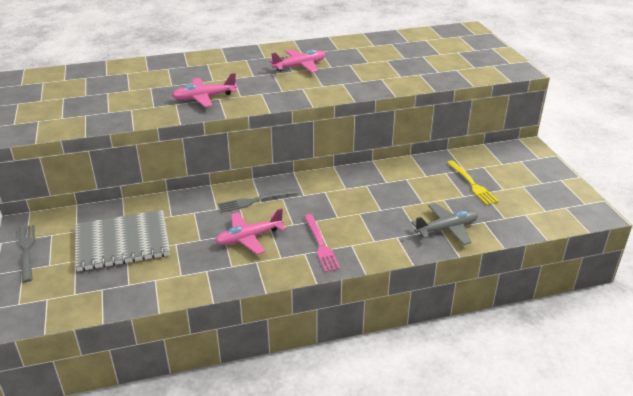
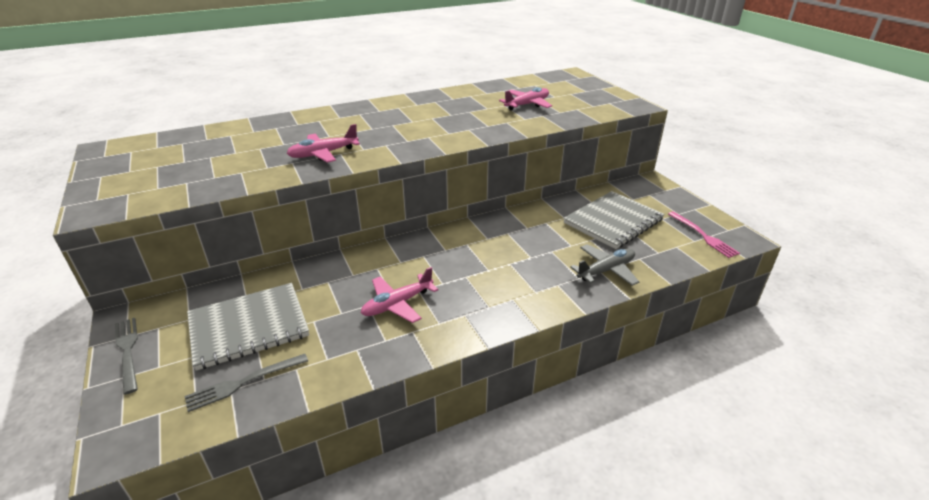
camera: 10 degrees left, 0 degrees up
(255, 201) = (394, 261): grey fork -> grey fork (243, 382)
(300, 66) = (419, 116): pink plane -> pink plane (527, 104)
(321, 245) = (479, 303): pink fork -> pink fork (703, 236)
(472, 184) = (613, 221): yellow fork -> grey notebook

